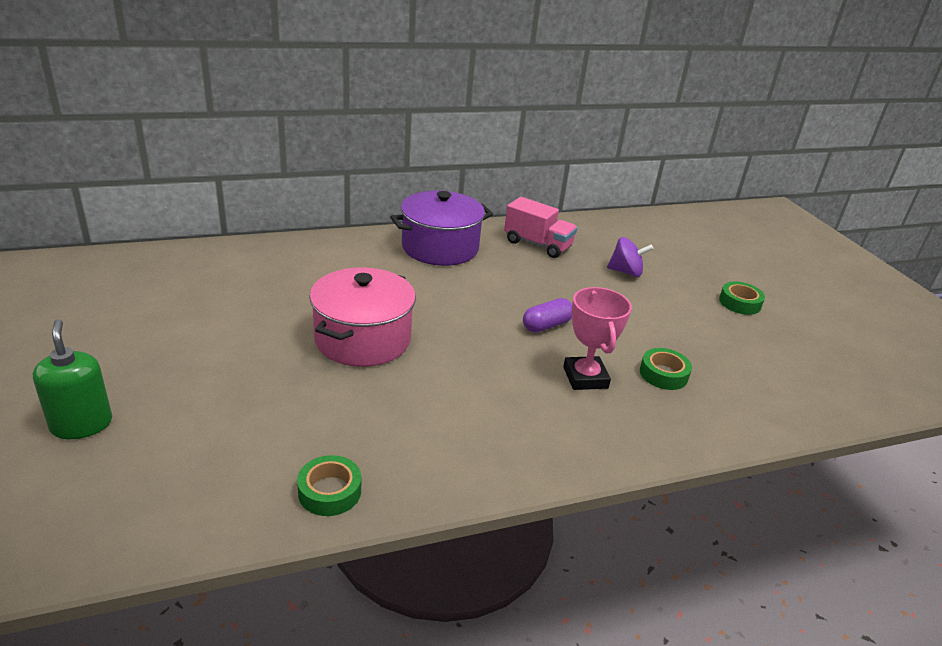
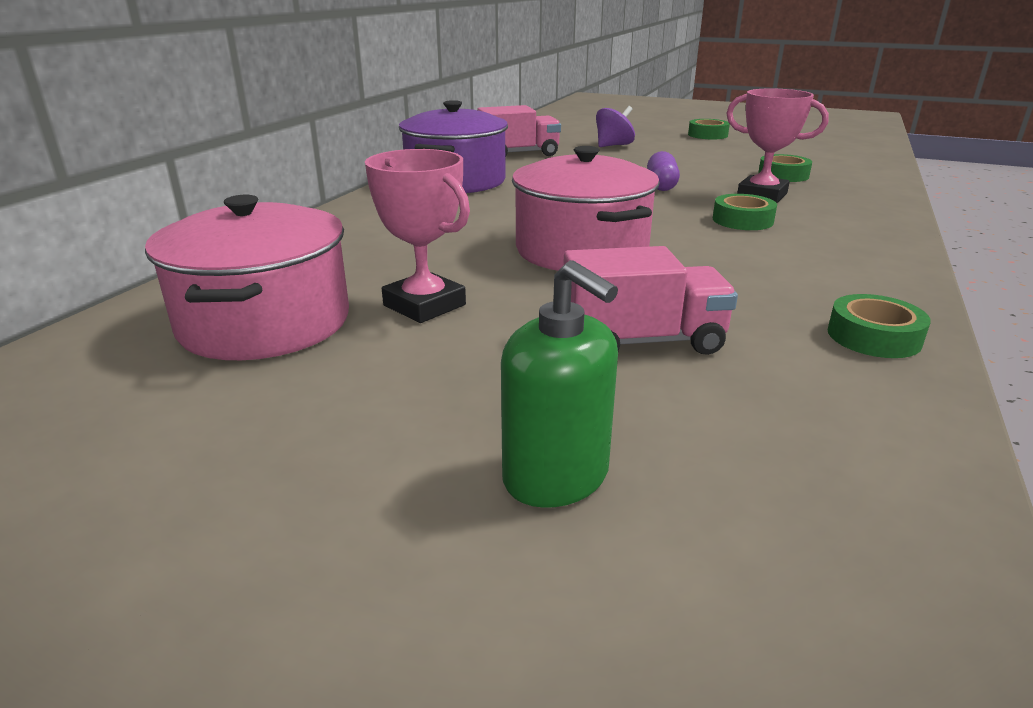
camera: 45 degrees left, 5 degrees down
(81, 424) = (556, 476): green soap dispenser -> green soap dispenser turned 150 degrees counterclockwise
(167, 289) = (265, 323): none -> pink pot
(227, 321) = (424, 305): none -> pink trophy
(243, 405) = (642, 341): none -> pink truck
(506, 384) = (742, 220): none -> green tape

